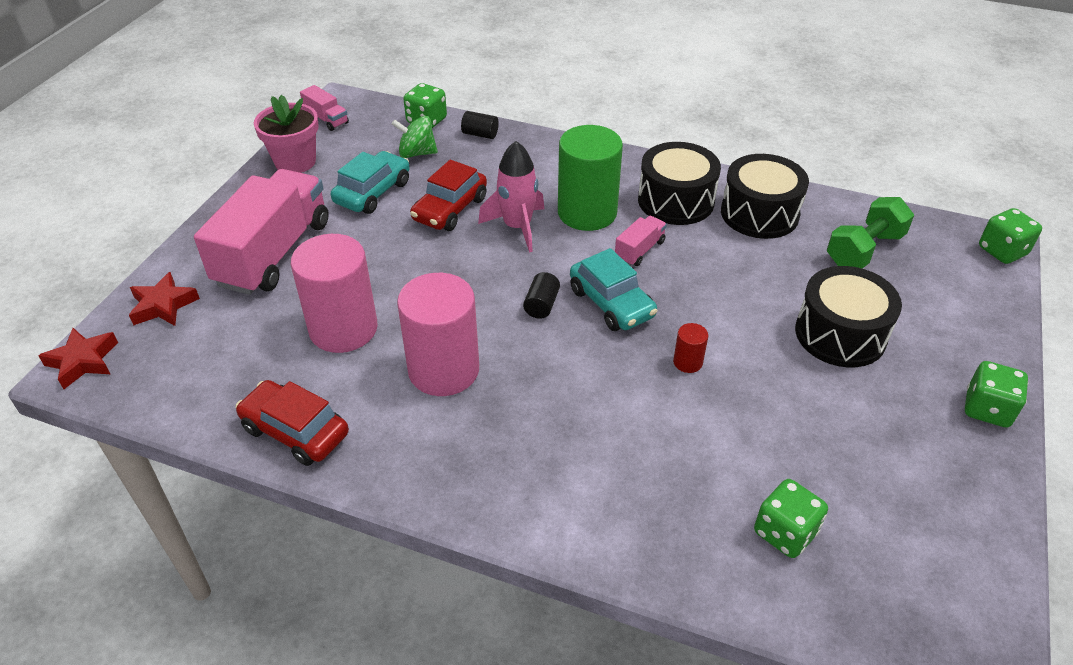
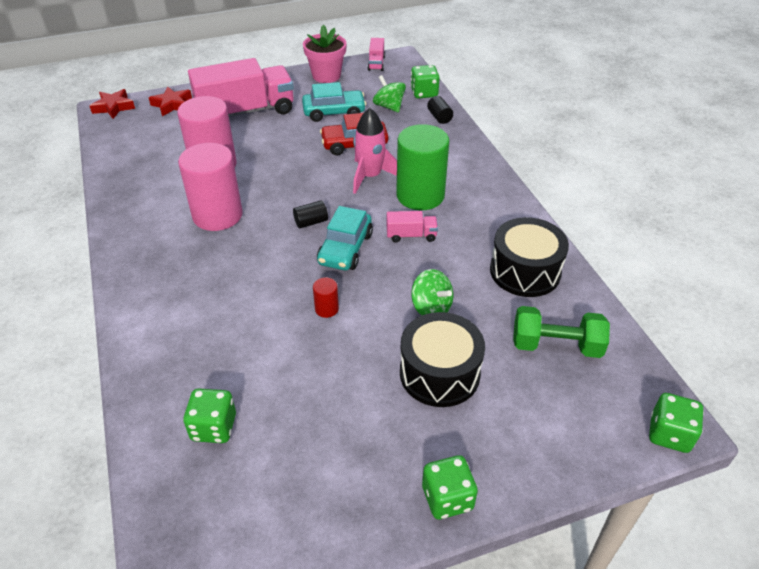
camera: 50 degrees right, 0 degrees up
(295, 431) = (125, 192): red car -> none
(676, 201) = (484, 226): black drum -> none
(752, 293) = (431, 308): none -> green spinning top

